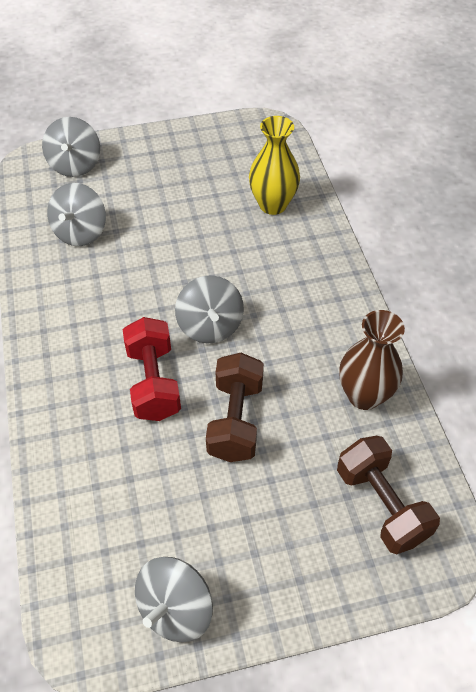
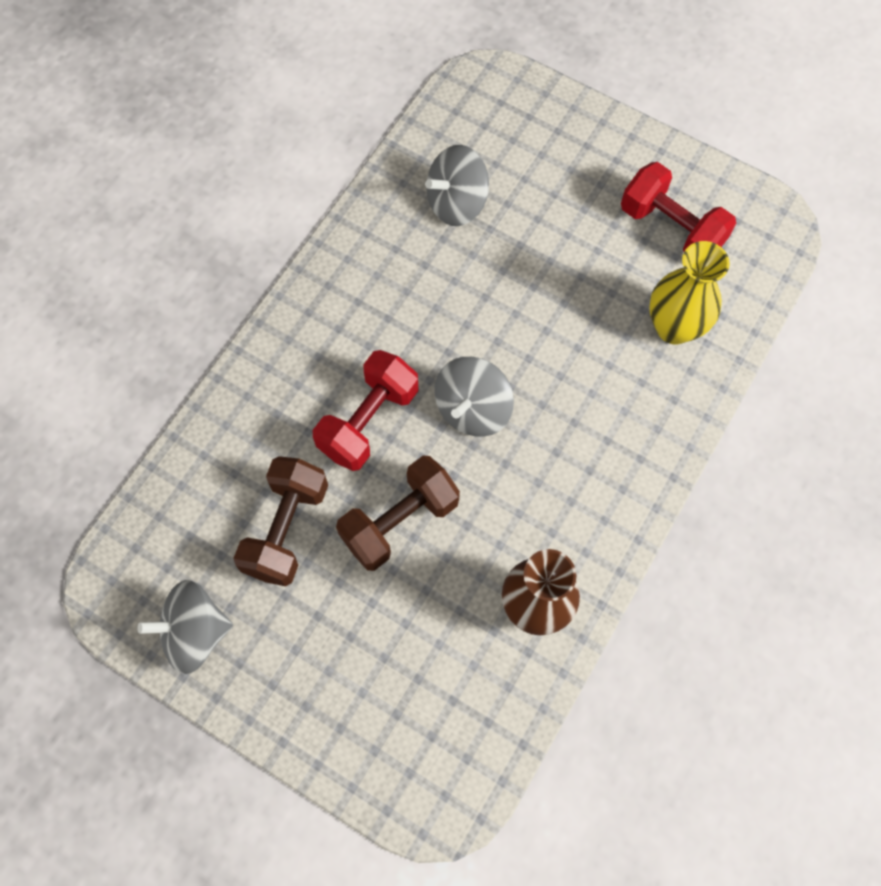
camera: 45 degrees right, 15 degrees up
(75, 165) = (526, 116): grey spinning top -> none
(217, 163) = (671, 228): none -> red dumbbell
(381, 504) = (437, 714): brown dumbbell -> brown dumbbell (286, 529)

